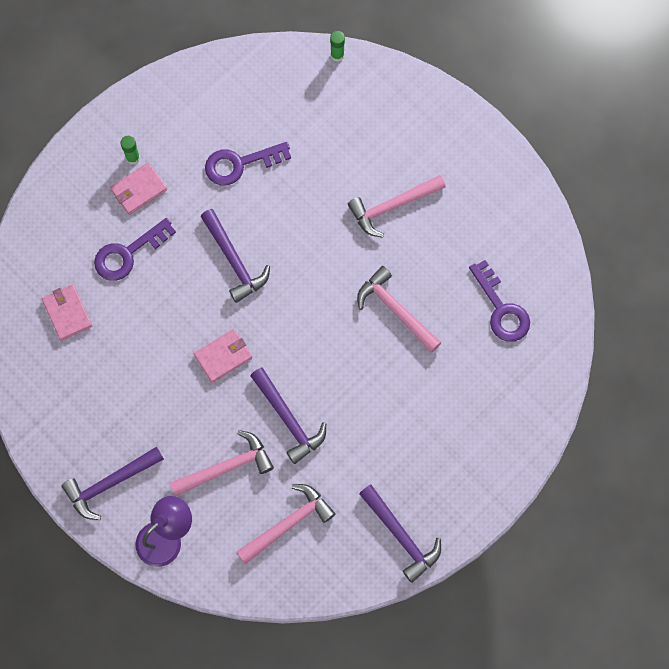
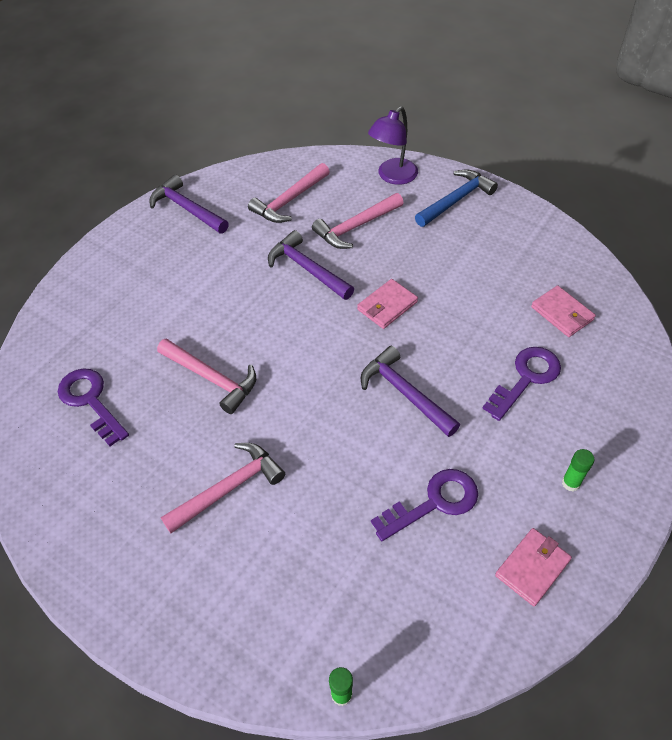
camera: 170 degrees right, 20 degrees down
(110, 483) = (456, 200): purple hammer -> blue hammer
(139, 190) = (546, 447): pink wallet -> pink wallet (532, 567)

